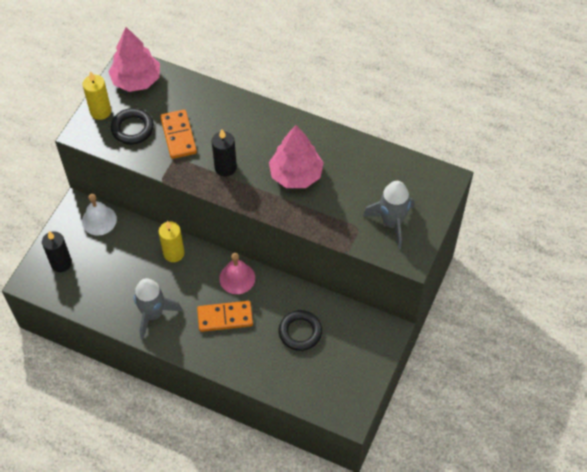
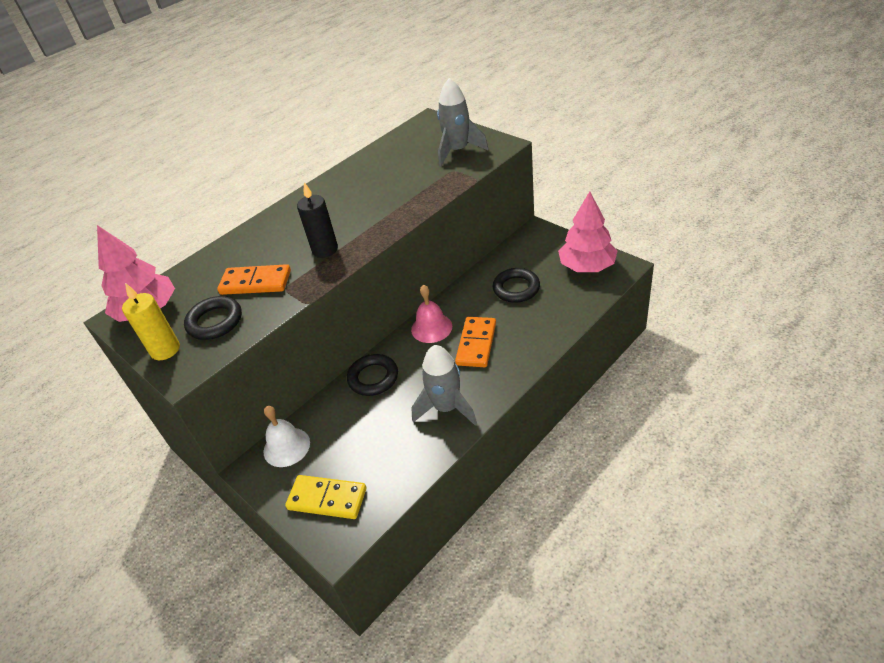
camera: 65 degrees left, 15 degrees down
(61, 263) = (327, 499): black candle -> yellow domino
(174, 253) = (373, 378): yellow candle -> black ring
(296, 174) = (367, 202): pink tree -> pink tree (587, 266)

